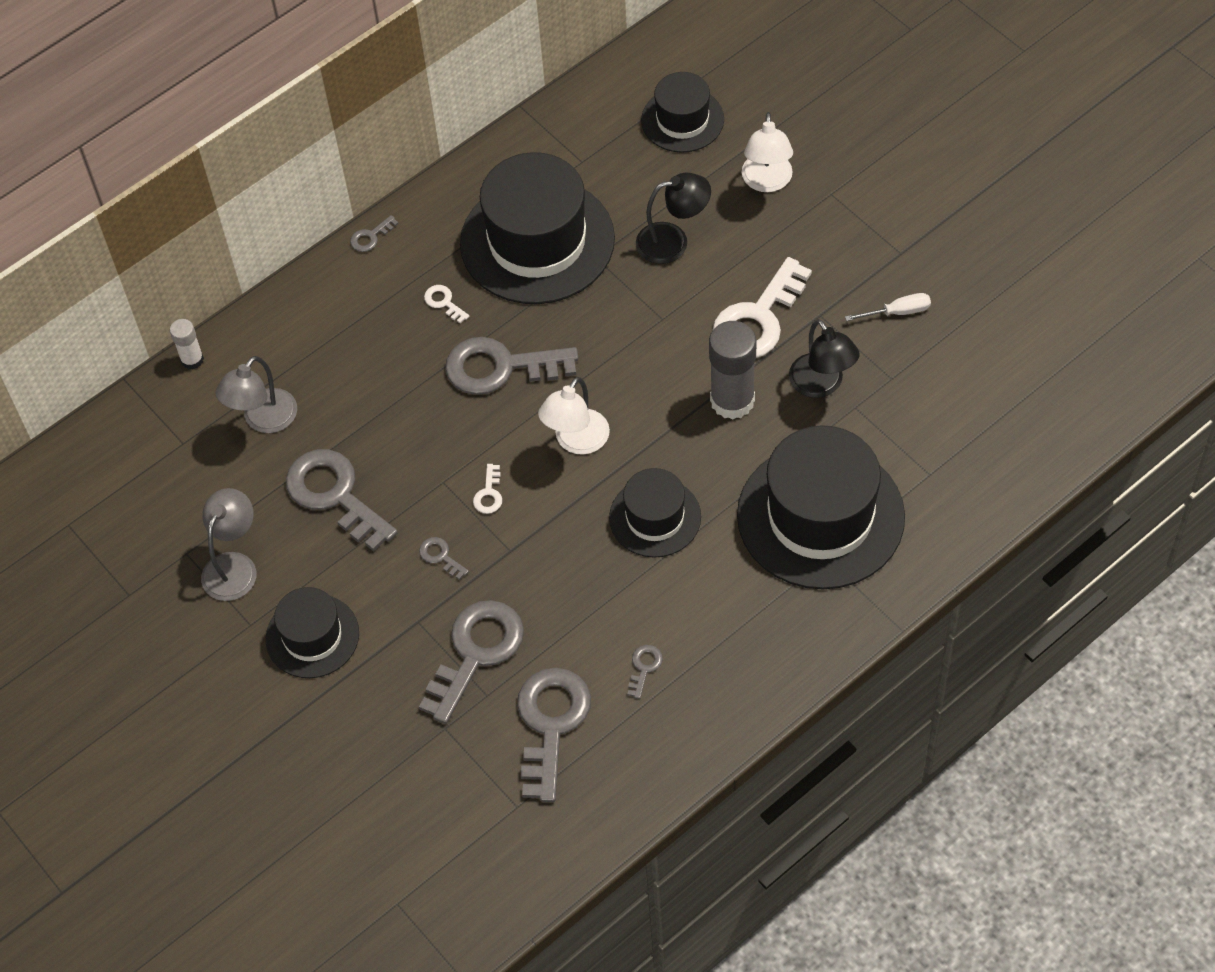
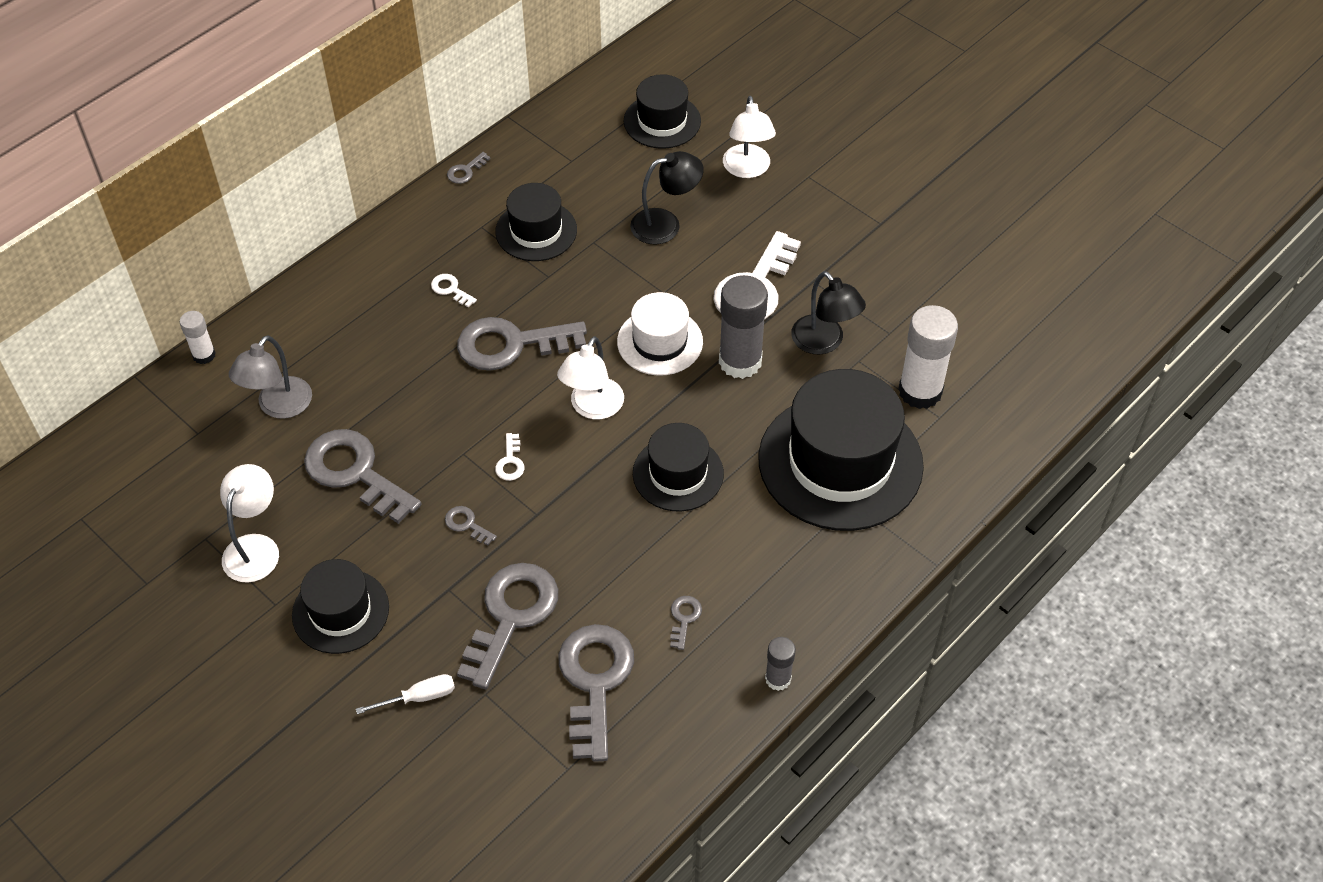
camera: 10 degrees left, 5 degrees down
(234, 566) = (255, 547): grey lamp -> white lamp
(370, 237) = (374, 235): grey key -> grey key (465, 171)
(537, 241) = (536, 231): black hat -> black hat, size x0.55
(652, 373) = (660, 342): none -> white hat
(728, 734) = (778, 679): none -> grey glue stick
(898, 312) = (886, 274): white screwdriver -> white screwdriver (419, 697)
(913, 445) = (920, 391): none -> white glue stick

